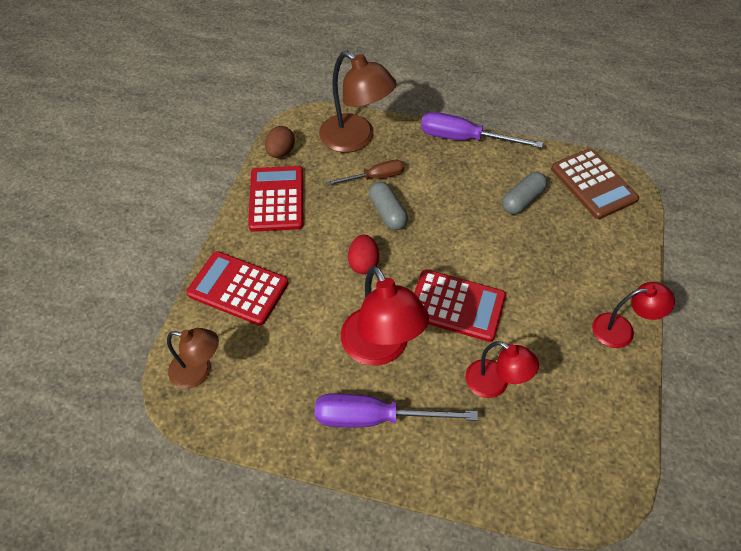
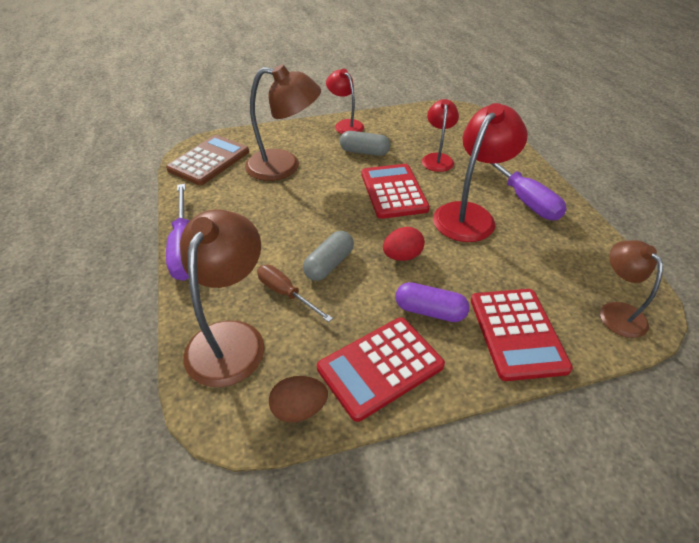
camera: 120 degrees left, 10 degrees down
(297, 249) = (430, 311): none -> purple capsule
(522, 200) = (253, 190): grey capsule -> grey capsule (364, 152)
(552, 237) = (284, 166): none -> brown lamp

